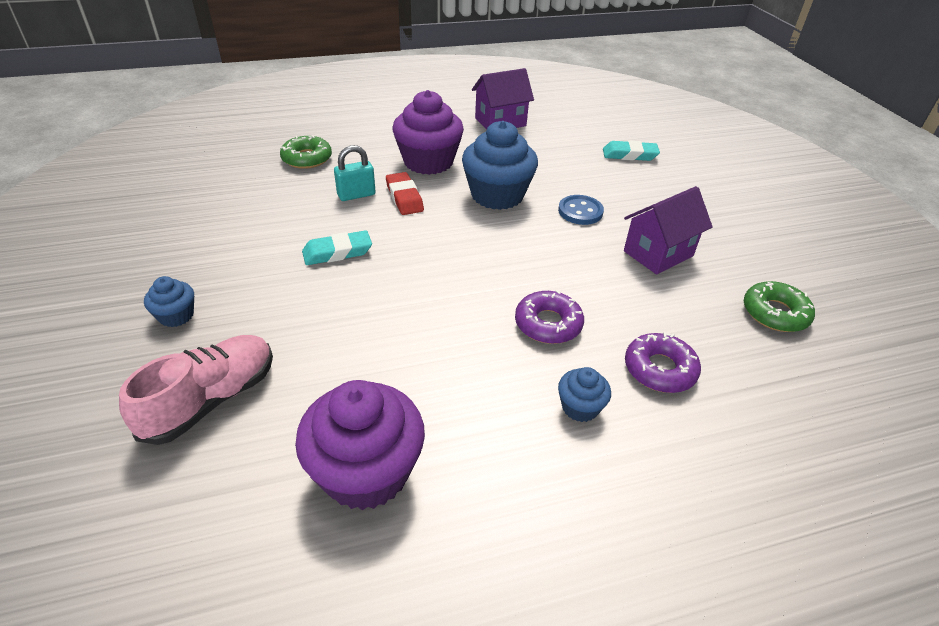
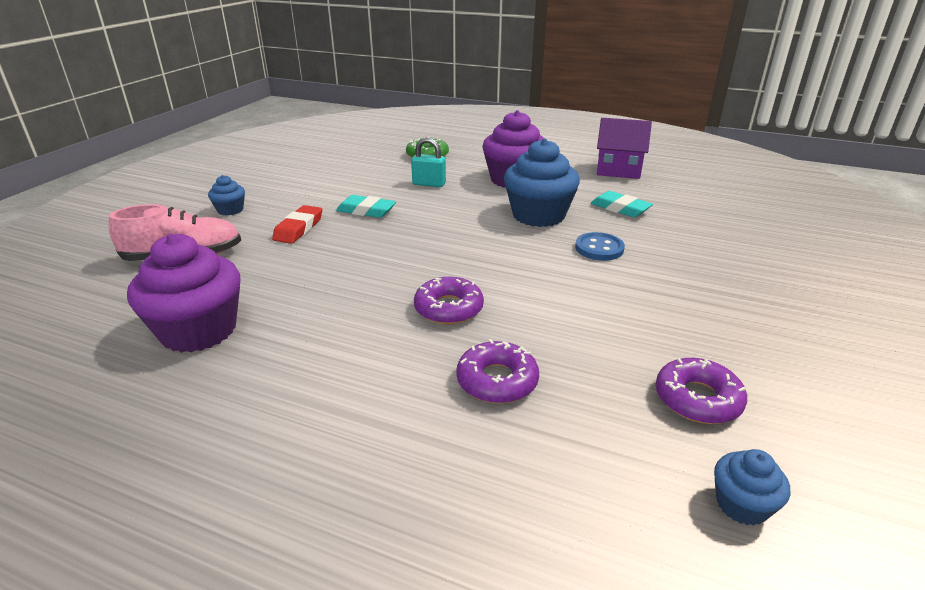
camera: 40 degrees right, 10 degrees down
(404, 197) = (461, 195): red eraser -> red eraser (298, 228)
(580, 407) = (388, 370): blue cupcake -> blue cupcake (741, 504)
(629, 155) = (720, 225): turquoise eraser -> turquoise eraser (620, 208)
(658, 253) = (632, 303): purple house -> none
(775, 313) = (697, 399): green donut -> purple donut

